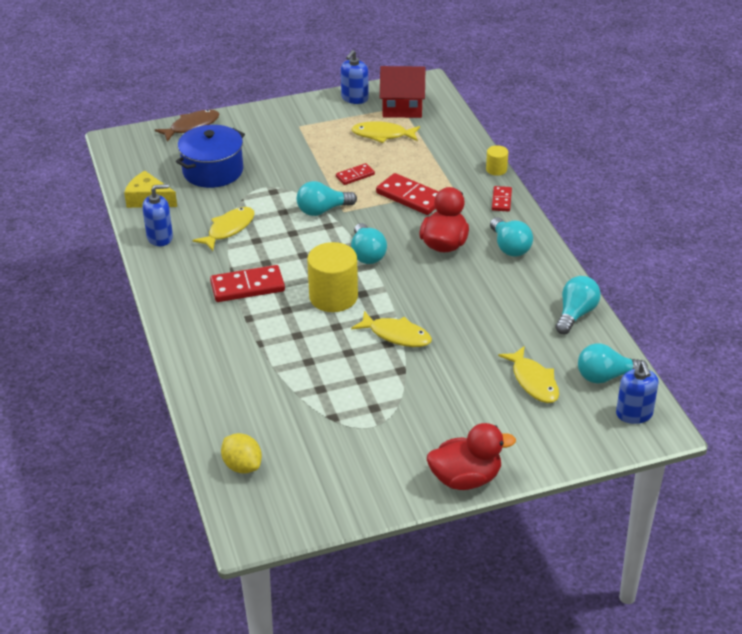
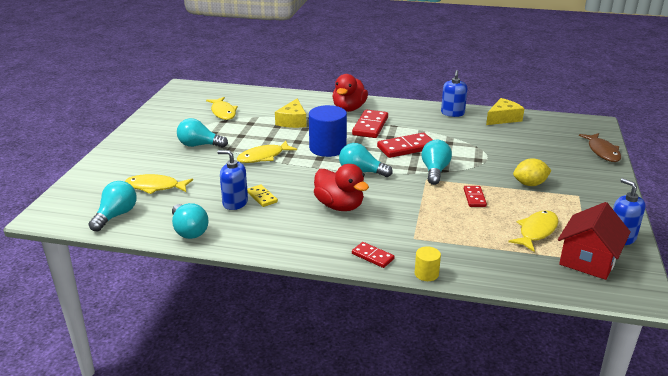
camera: 120 degrees right, 10 degrees down
(213, 171) = (526, 145): blue pot -> none
(228, 229) = (442, 134): yellow fish -> yellow fish (223, 112)
(242, 466) = (225, 93): yellow lemon -> yellow lemon (530, 184)
(284, 354) = (293, 121): none -> yellow cheese
(333, 297) = (327, 148): yellow cylinder -> blue cylinder
(410, 197) = (420, 213): red domino -> red domino (406, 148)
(465, 479) = (124, 140): red duck -> red duck (349, 109)
(477, 297) = (262, 197): none -> yellow domino
(509, 247) = (302, 234): turquoise light bulb -> turquoise light bulb (199, 145)
(634, 414) = (71, 211): blue soap dispenser -> blue soap dispenser (235, 203)

